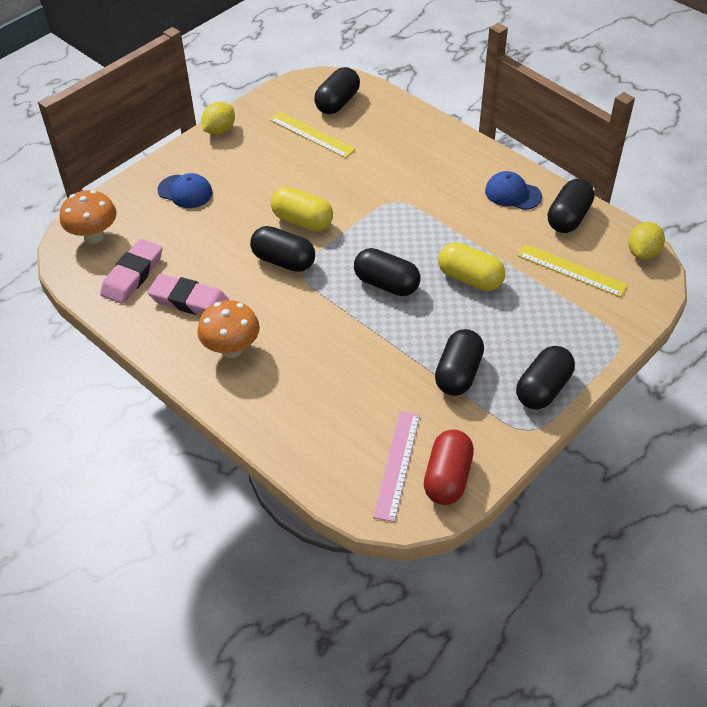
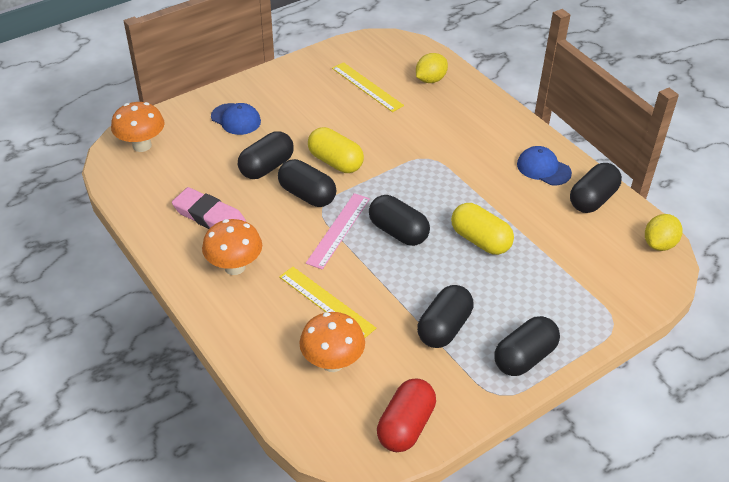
camera: 10 degrees right, 5 degrees down
(133, 275) = (165, 185): pink eraser -> none
(219, 130) = (283, 71): yellow lemon -> yellow lemon (430, 80)
(337, 103) = (399, 62): black capsule -> black capsule (266, 167)
(359, 428) = (332, 362): none -> orange mushroom
(397, 464) = (360, 404): pink ruler -> pink ruler (338, 230)
(571, 270) = (583, 249): yellow ruler -> yellow ruler (326, 302)

